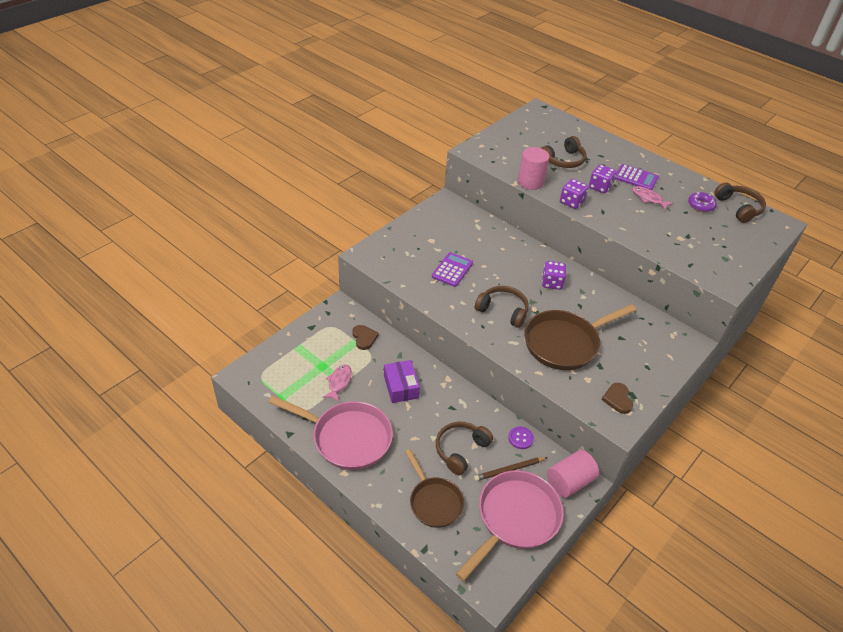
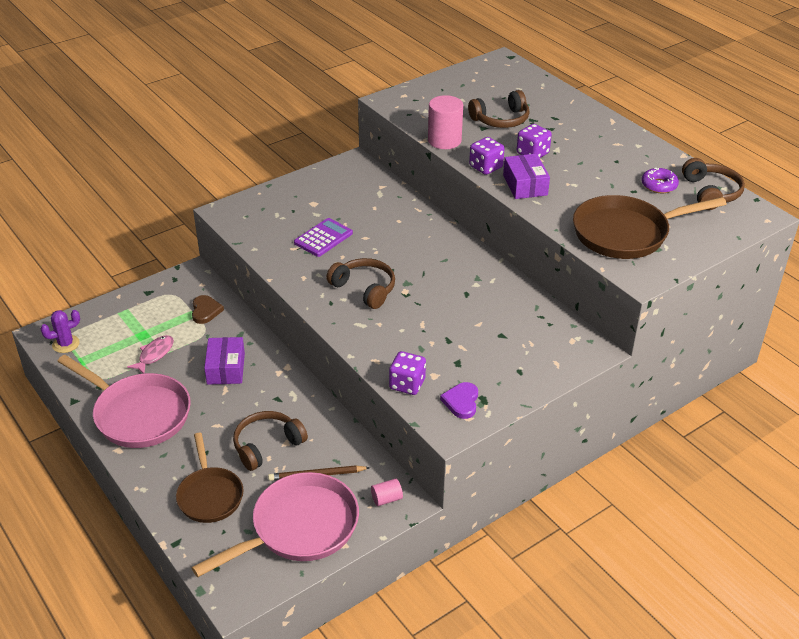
camera: 15 degrees right, 5 degrees down
(262, 383) = (66, 344): none -> purple cactus
(520, 438) = (347, 443): purple button -> none
(552, 283) = (443, 265): purple dice -> purple dice (407, 384)
(565, 343) = (425, 333): brown pan -> brown pan (626, 233)
(569, 482) = (386, 499): pink cylinder -> pink cylinder, size x0.52
(607, 215) = (525, 185): none -> purple box
(617, 399) = (461, 402): brown heart -> purple heart
(636, 178) = (587, 147): purple calculator -> none
(648, 198) = (591, 171): pink fish -> none

